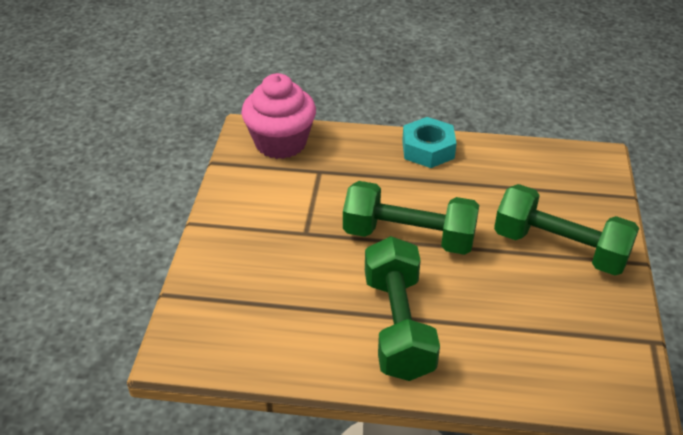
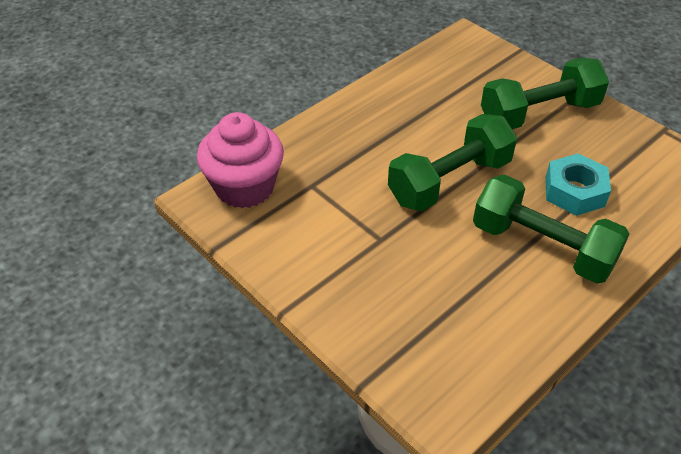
camera: 50 degrees left, 5 degrees up
(428, 149) = (359, 109): turquoise nut -> turquoise nut (574, 191)

